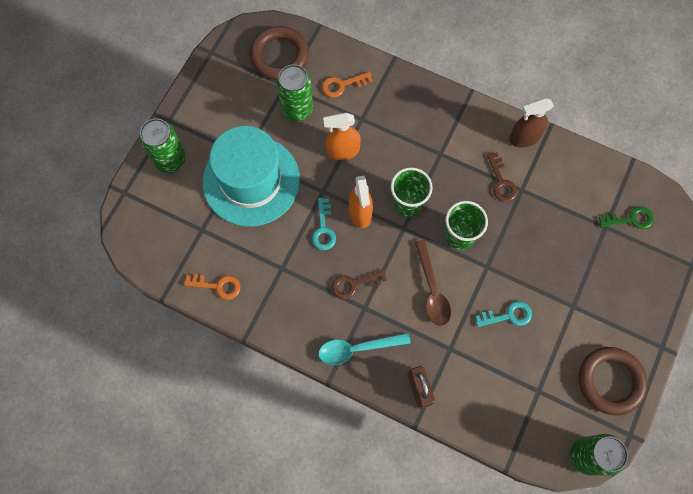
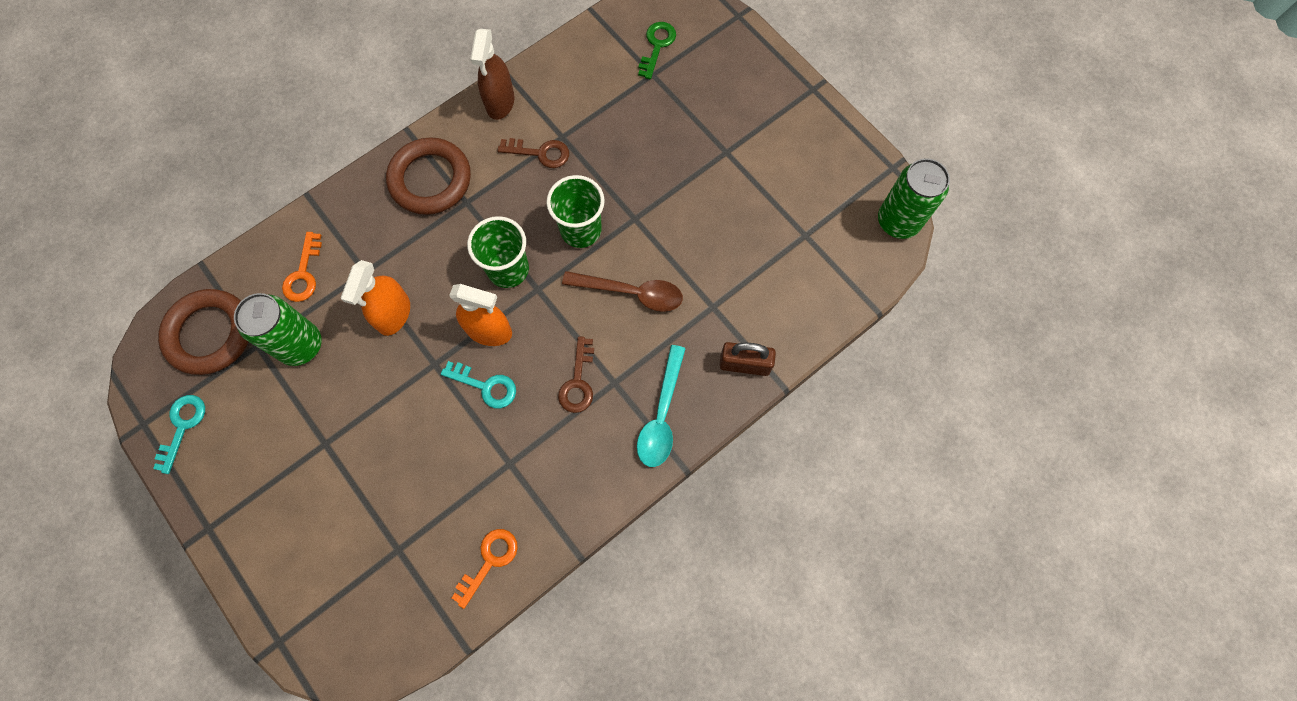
camera: 65 degrees left, 0 degrees up
(170, 160) = (269, 551): green can -> none
(251, 181) = (366, 451): turquoise hat -> none
(508, 315) = (704, 224): turquoise key -> turquoise key (182, 426)
(610, 381) = (827, 157): brown ring -> brown ring (430, 180)

